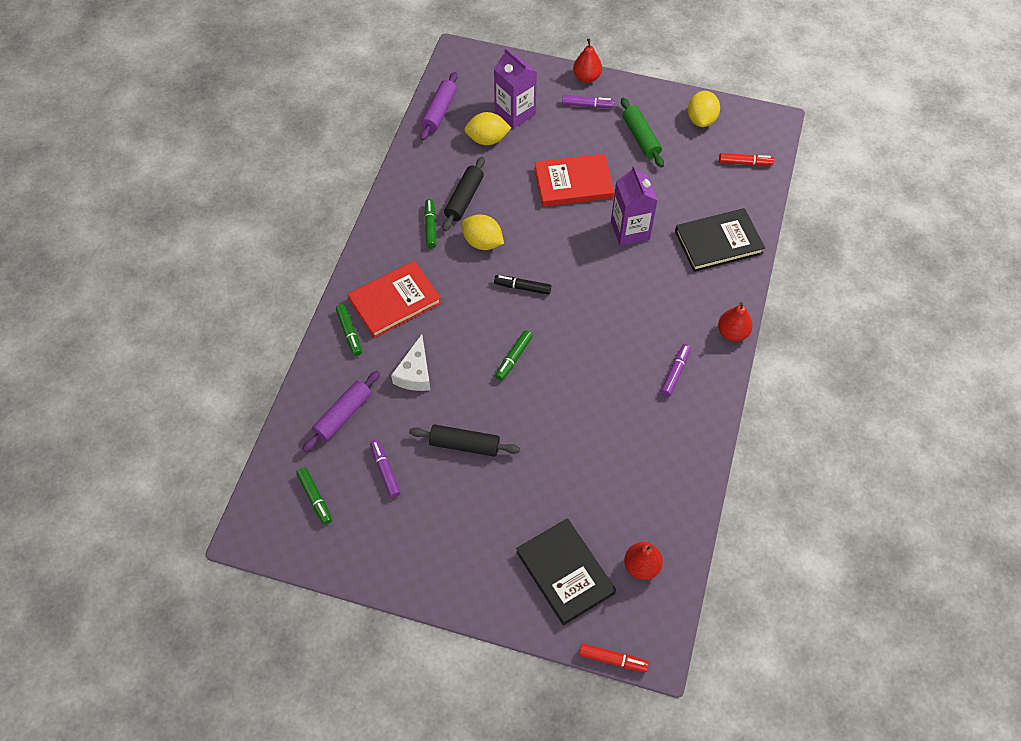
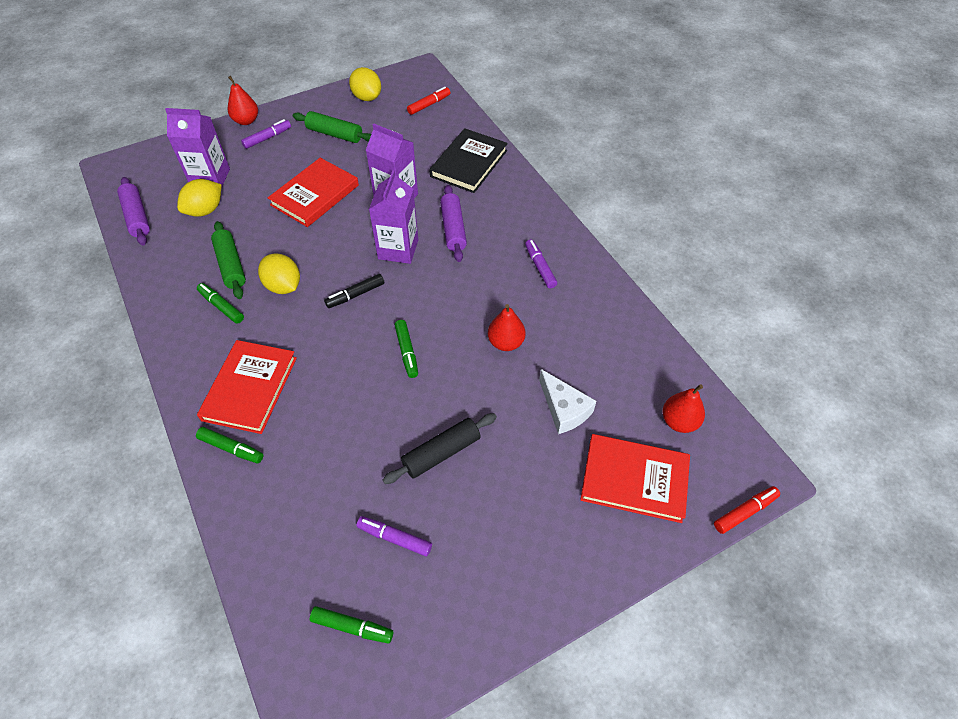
camera: 45 degrees left, 5 degrees down
(343, 415) = (301, 525): purple rolling pin -> purple rolling pin (453, 229)
(415, 373) = (333, 432): white cheese -> white cheese (564, 409)
(464, 198) = (231, 265): black rolling pin -> green rolling pin
(482, 242) = (283, 286): yellow lemon -> yellow lemon turned 60 degrees clockwise
(565, 572) = (634, 480): black book -> red book
(587, 275) = (398, 249): none -> purple carton
(732, 333) = (546, 212): red pear -> red pear (506, 342)

